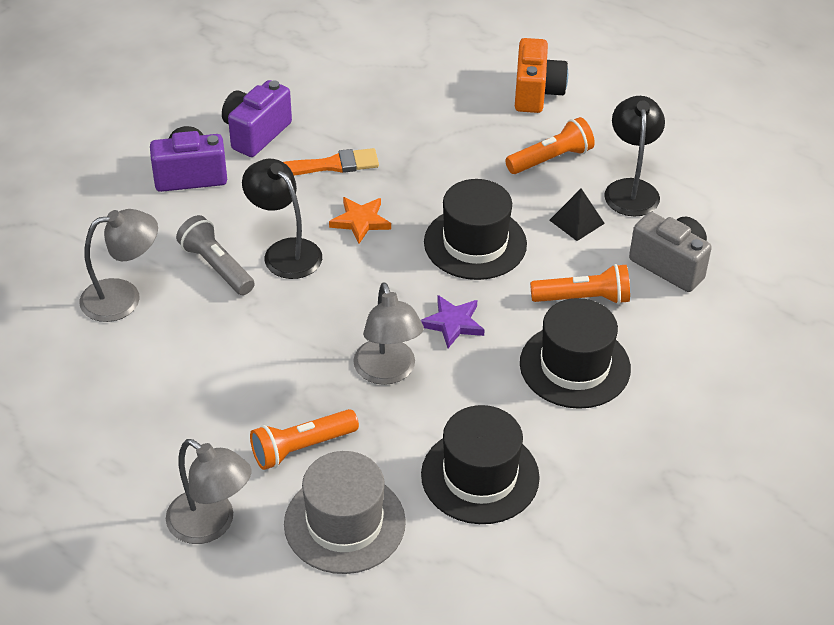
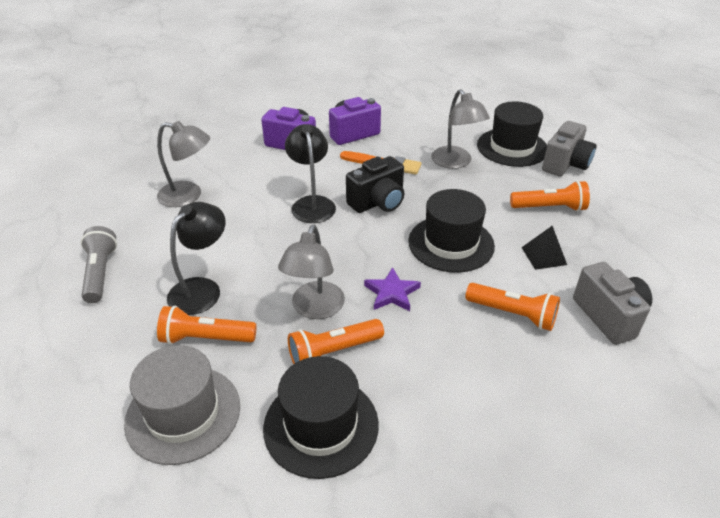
camera: 30 degrees right, 5 degrees down
(211, 524) = (92, 367): grey lamp -> grey lamp (455, 162)
(216, 267) = (261, 198): grey flashlight -> grey flashlight (100, 273)
(360, 221) = (378, 202): orange star -> black camera
(439, 406) = (333, 351): none -> orange flashlight
(536, 93) = (565, 164): orange camera -> grey camera
(574, 366) = (470, 366): black hat -> black hat (512, 147)
(631, 189) = (605, 248): black lamp -> black lamp (202, 289)

